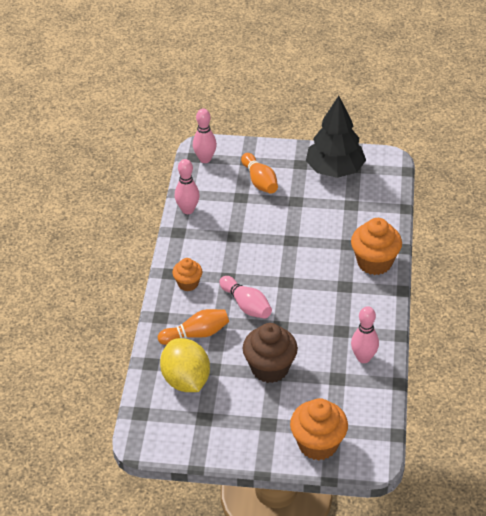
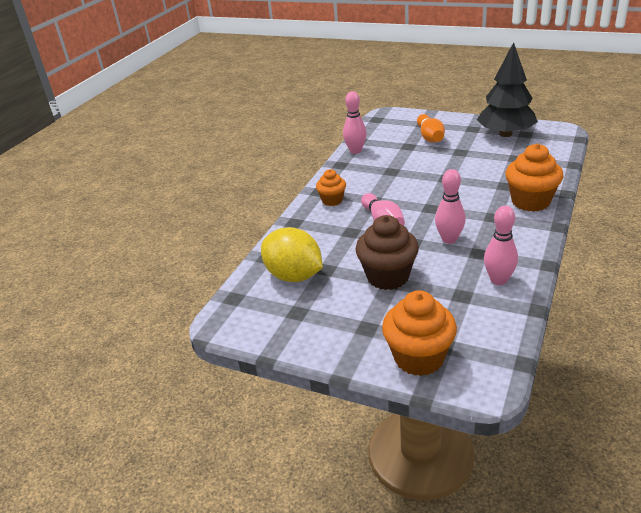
camera: 20 degrees right, 10 degrees down
(186, 380) = (294, 276): yellow lemon -> yellow lemon turned 45 degrees counterclockwise
(196, 334) = (322, 239): orange bowling pin -> none
(205, 159) = (385, 121): pink bowling pin -> pink bowling pin (449, 239)

